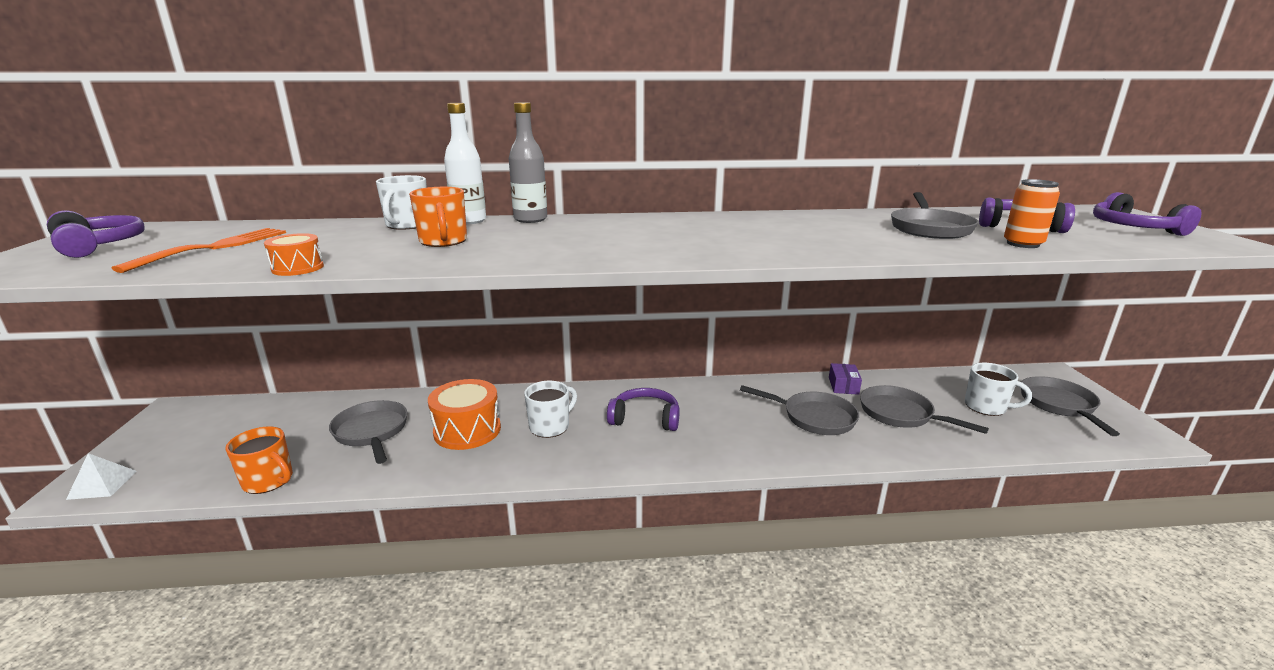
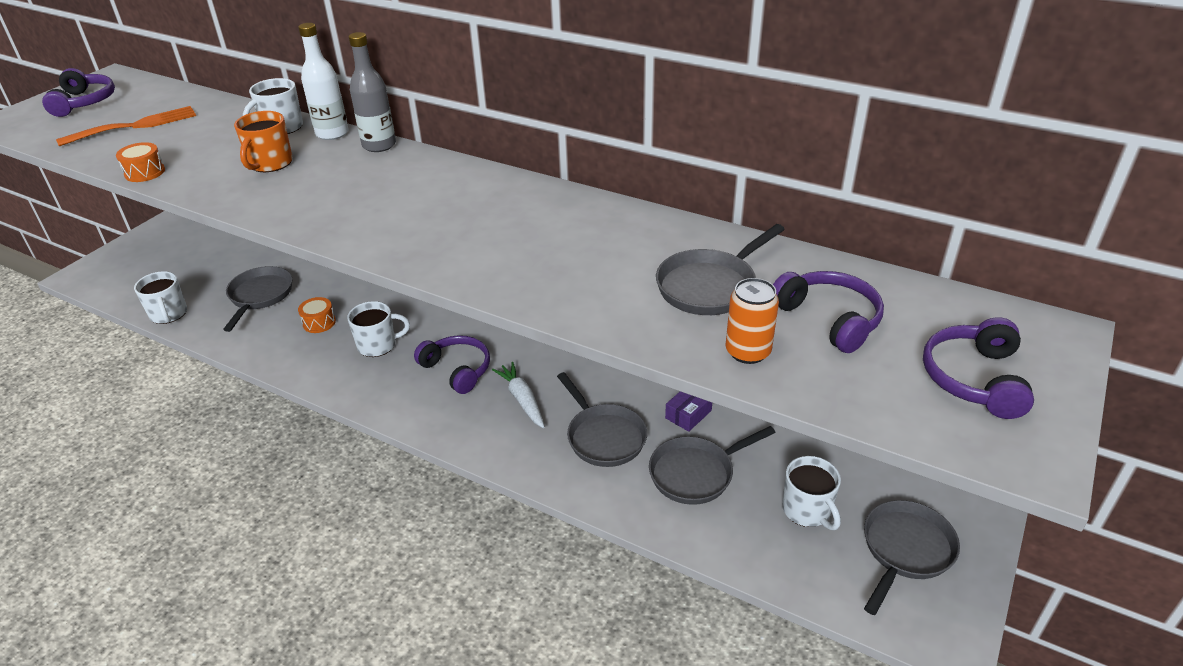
camera: 35 degrees right, 15 degrees up
(102, 484) = (91, 277): white pyramid -> none
(269, 481) = (169, 314): orange mug -> white mug
(467, 430) = (319, 322): orange drum -> orange drum, size x0.54
(724, 418) = (522, 400): none -> white carrot
(900, 414) = (696, 473): grey pan -> grey pan turned 105 degrees counterclockwise

